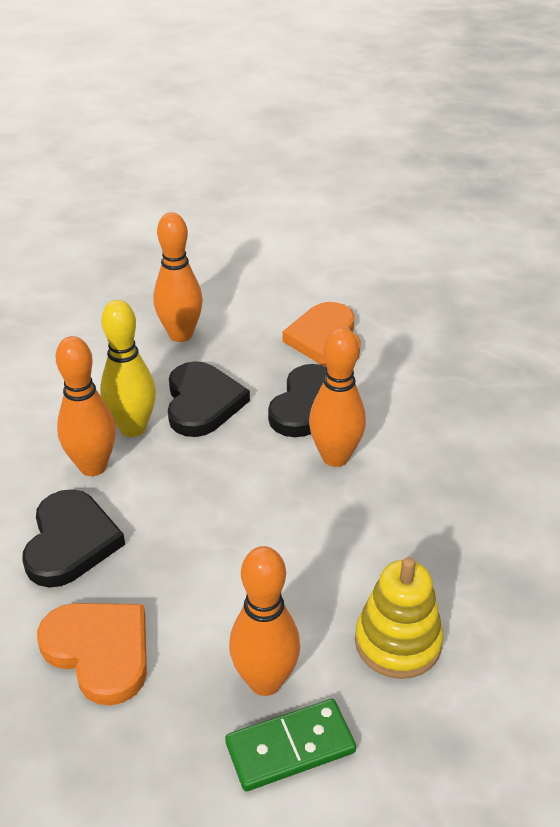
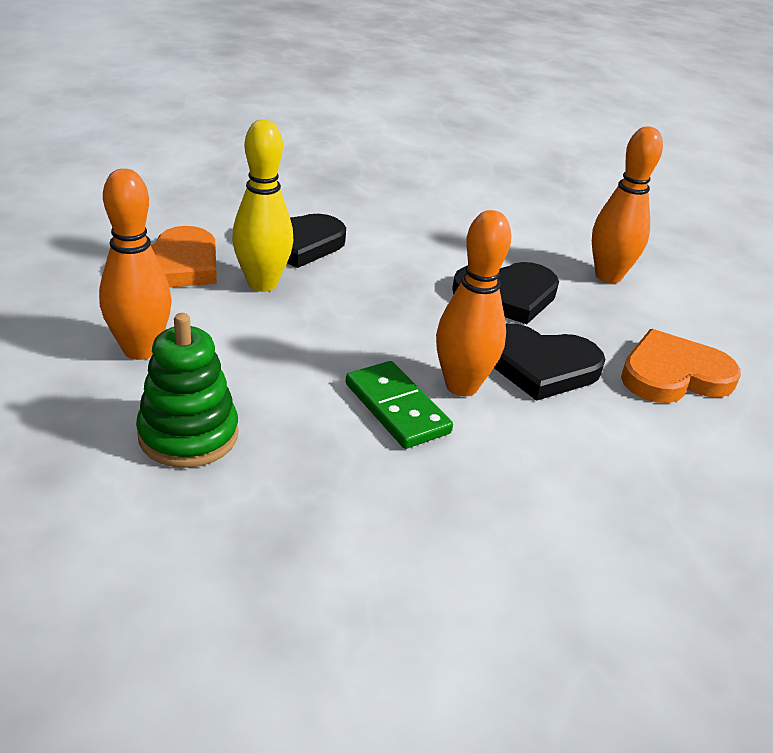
camera: 75 degrees right, 5 degrees down
(93, 466) = (389, 245): orange bowling pin -> none
(133, 428) = (450, 260): yellow bowling pin -> yellow bowling pin (262, 284)
(290, 748) = (63, 367): green domino -> green domino (396, 408)
(398, 642) = (188, 435): yellow stacking toy -> green stacking toy

